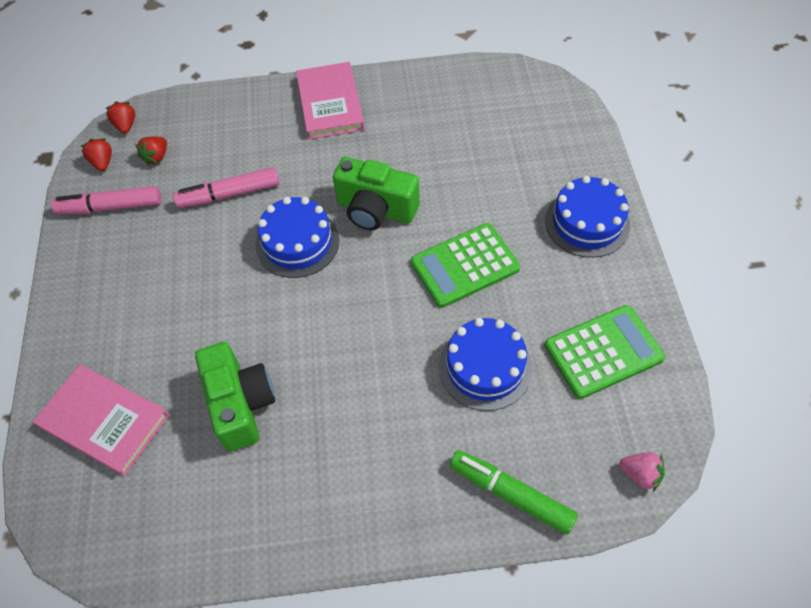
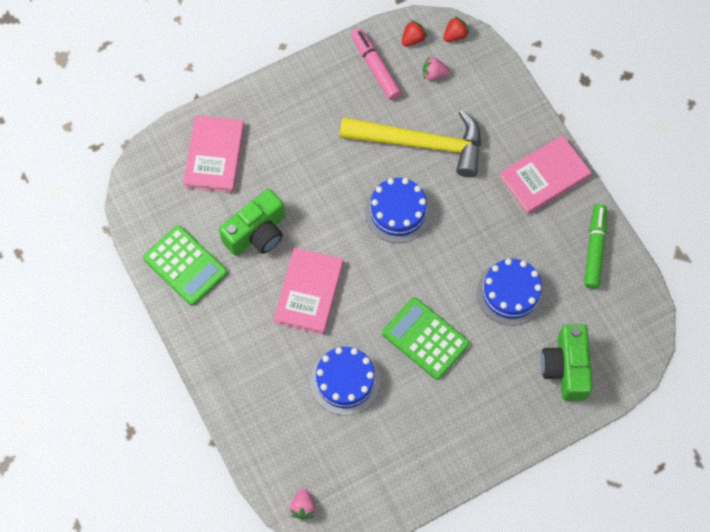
camera: 65 degrees right, 10 degrees up
(157, 157) = (434, 74): red strawberry -> pink strawberry
(229, 194) = (421, 143): pink marker -> yellow hammer
(351, 369) = (309, 292): none -> pink book
(376, 209) = (451, 255): green camera -> green camera (566, 368)
(511, 494) = (258, 427): green marker -> green marker (594, 249)
(587, 222) = (504, 417): blue cake -> blue cake (510, 293)
(603, 352) = (389, 459): green calculator -> green calculator (185, 265)

